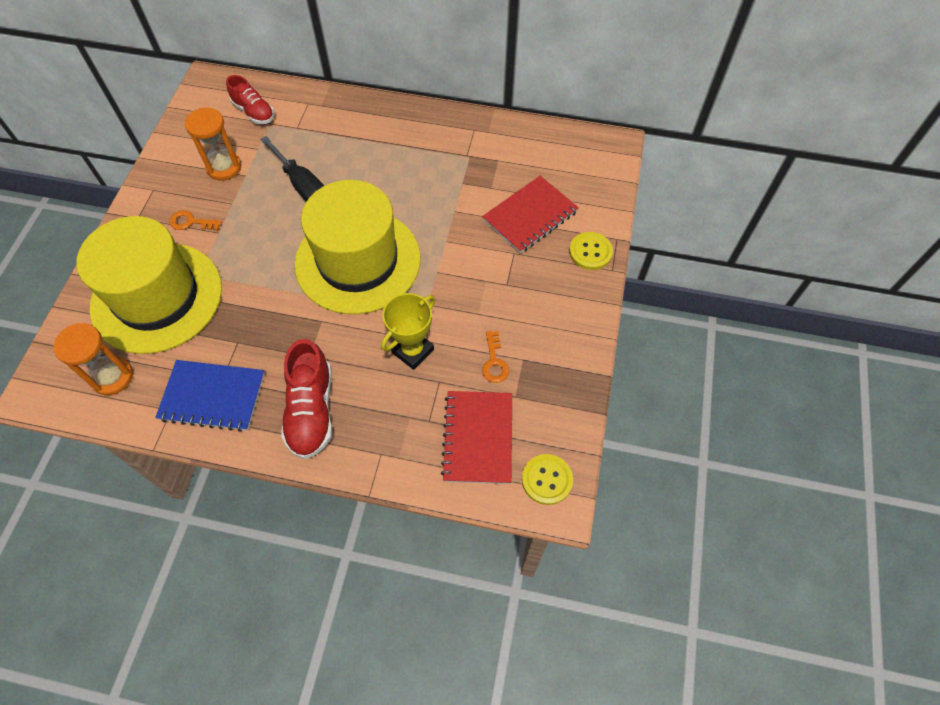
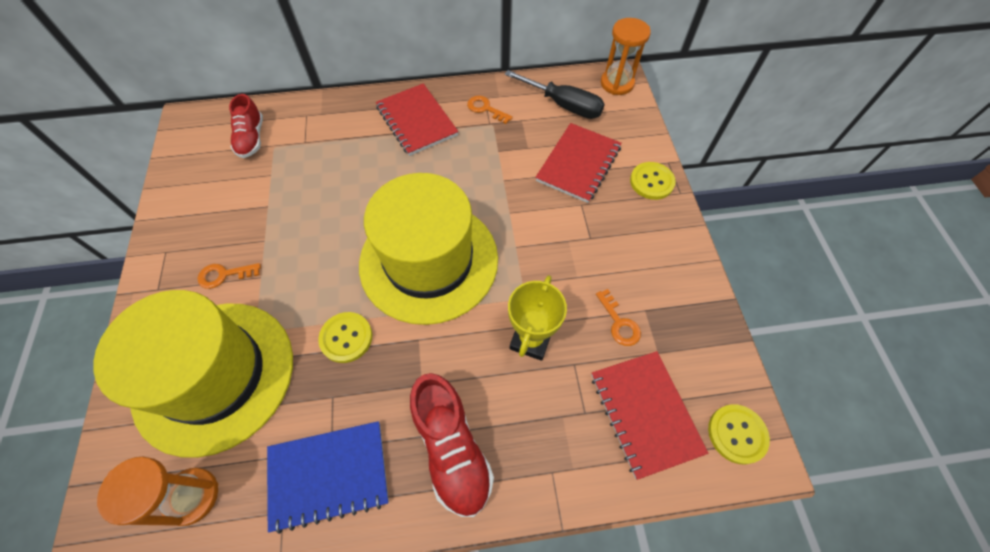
camera: 20 degrees left, 0 degrees up
(224, 167) = (240, 204): orange hourglass -> orange hourglass (617, 83)
(254, 112) = (251, 138): red shoe -> red shoe turned 60 degrees clockwise
(266, 301) = (346, 338): none -> yellow button
(302, 185) = (335, 199): black screwdriver -> black screwdriver (563, 105)
(402, 135) = (416, 121): none -> red notebook
(469, 140) = (485, 109): none -> orange key

